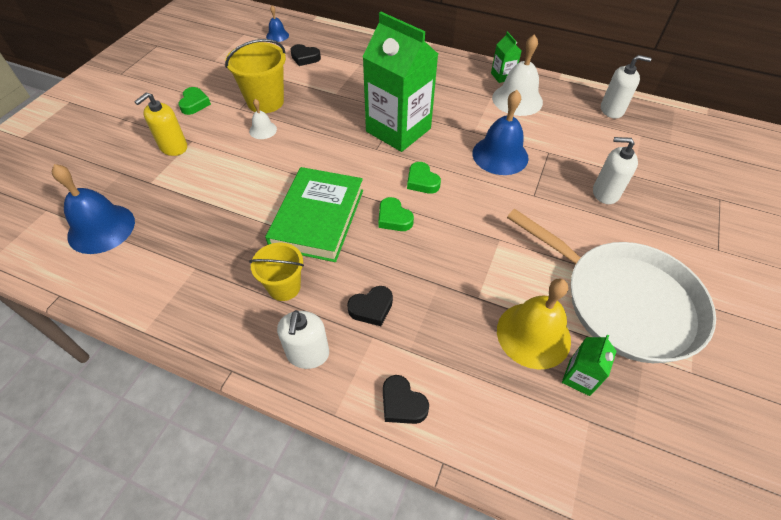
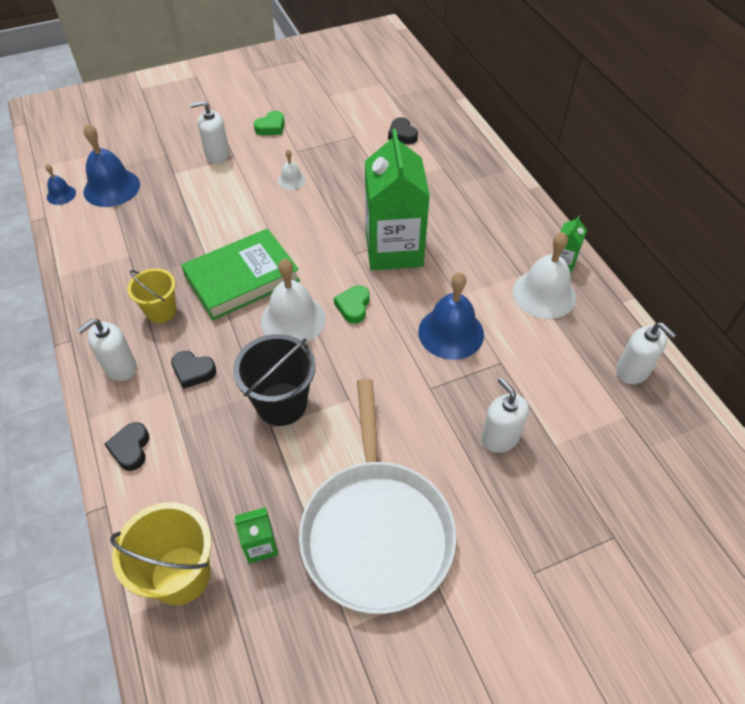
camera: 45 degrees right, 0 degrees up
(173, 147) = (217, 155): yellow soap dispenser -> white soap dispenser
(265, 101) = (322, 157): yellow bucket -> yellow bucket (180, 575)
(277, 35) = (406, 100): blue bell -> blue bell (61, 195)
(394, 218) = (293, 319): green heart -> white bell
(463, 277) = (281, 404): none -> black bucket
(533, 335) = (272, 487): yellow bell -> none

